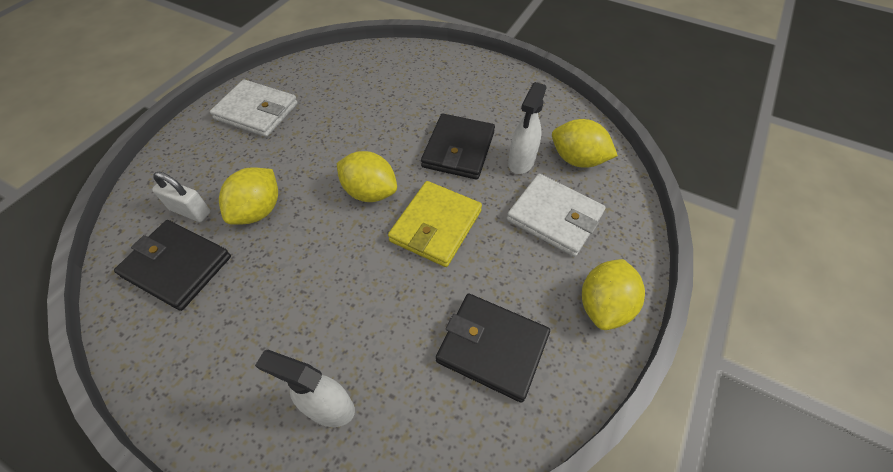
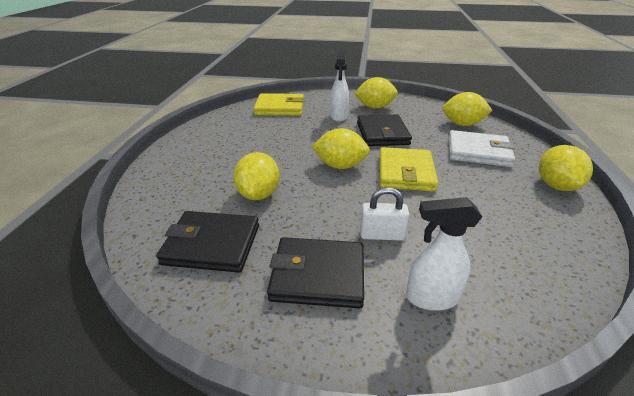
camera: 20 degrees left, 20 degrees down
(190, 211) = (197, 207): white padlock -> white padlock (381, 235)
(256, 111) = (210, 142): white wallet -> none
(368, 68) = (280, 108): none -> yellow wallet
(486, 95) = (375, 107): none -> yellow lemon
(492, 347) = (512, 225): black wallet -> black wallet (318, 275)
(521, 162) = (429, 131): white spray bottle -> white spray bottle (339, 116)

